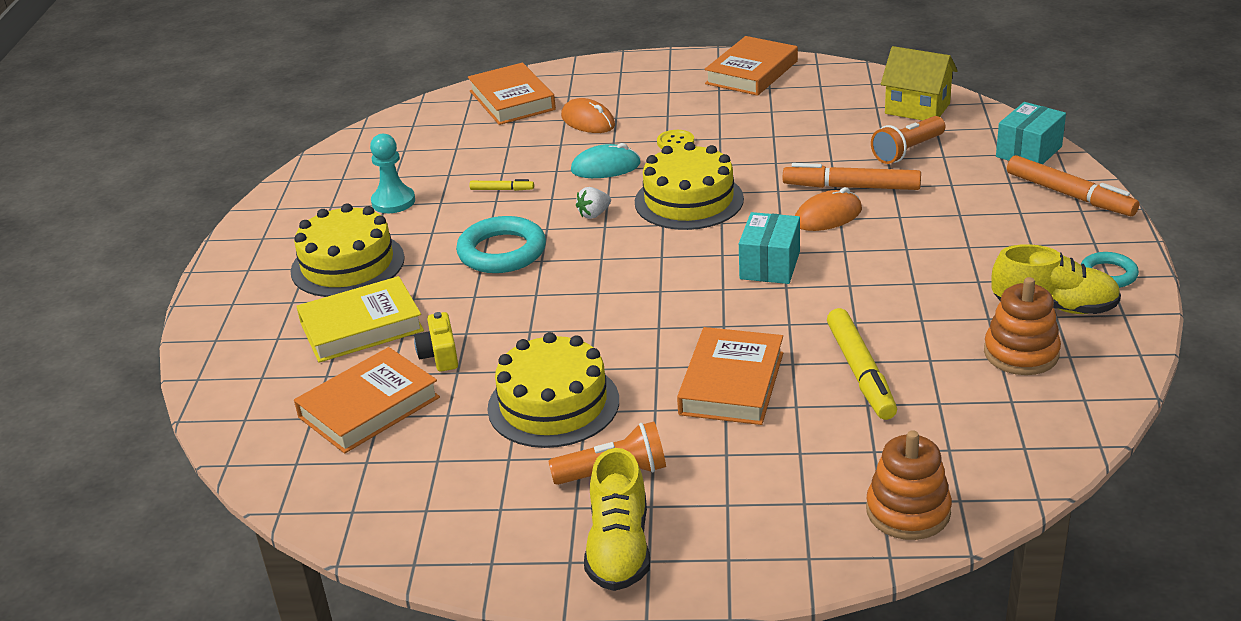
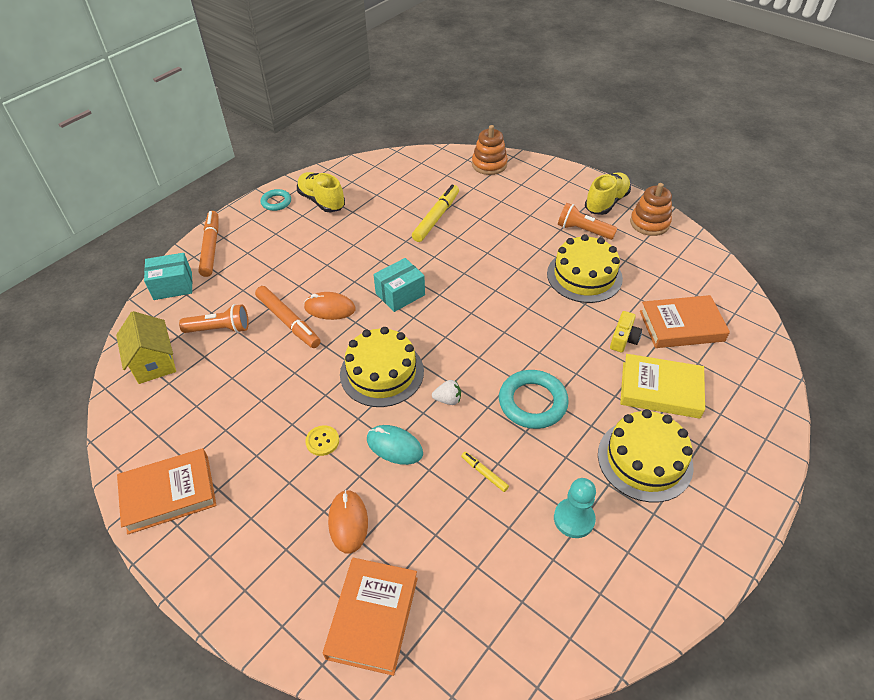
camera: 145 degrees left, 15 degrees up
(731, 383) = (494, 242): orange book -> none
(1021, 353) = (366, 191): orange stacking toy -> orange stacking toy (649, 223)

